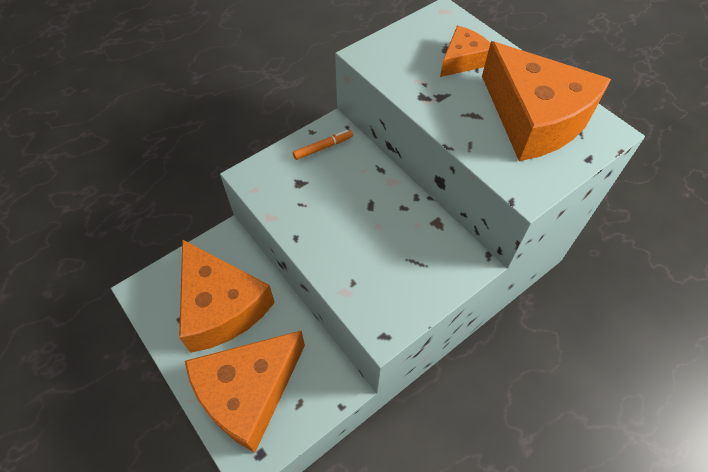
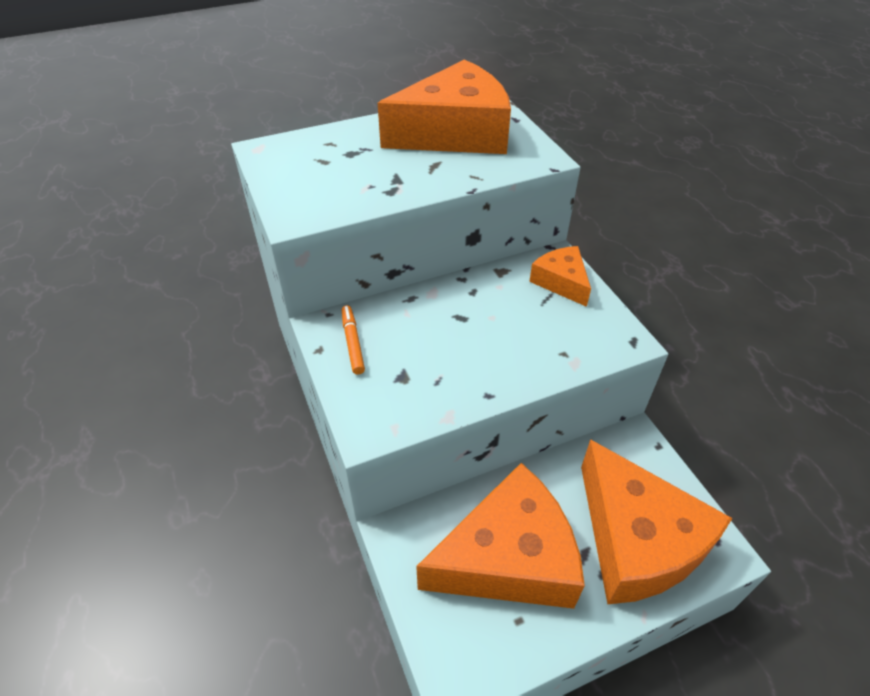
camera: 75 degrees left, 10 degrees down
(463, 60) = (349, 153): orange cheese -> orange cheese (561, 282)

